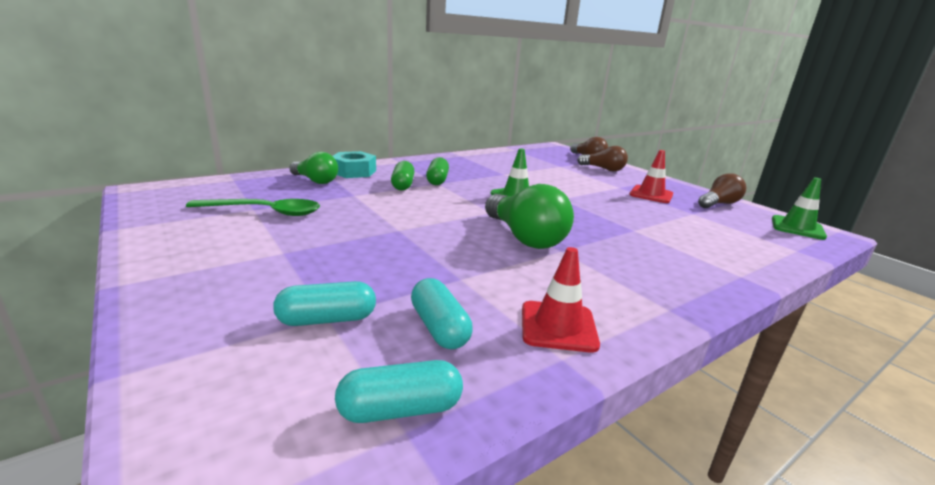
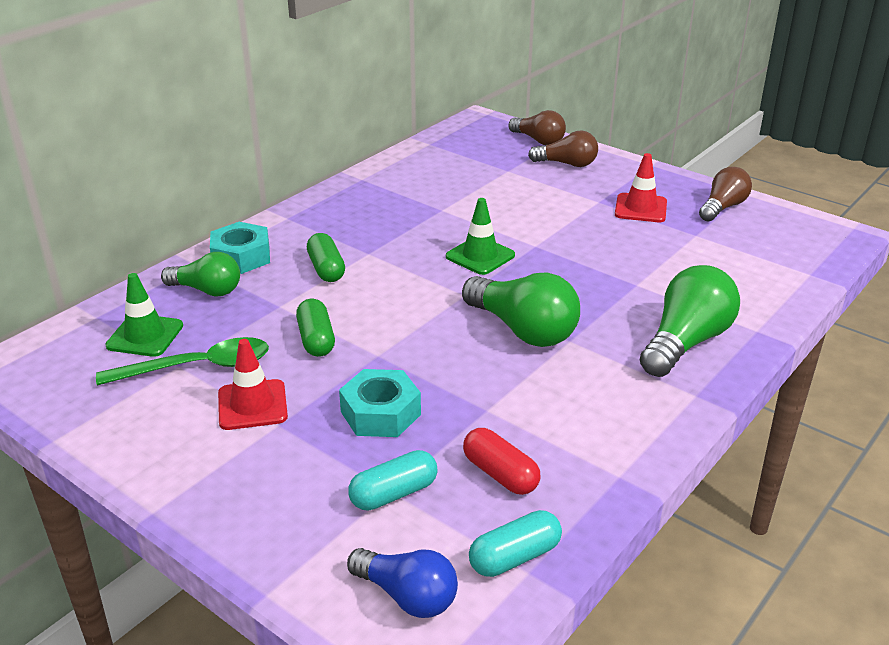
camera: 15 degrees left, 10 degrees up
(251, 418) = (407, 596): none -> blue light bulb
(369, 262) = (380, 413): none -> turquoise nut
(437, 180) = (364, 247): green capsule -> green capsule (316, 340)
(439, 328) = (500, 474): turquoise capsule -> red capsule
(558, 326) = (603, 443): red traffic cone -> red traffic cone (252, 405)
(668, 271) = (686, 342): none -> green light bulb
(797, 228) = (811, 233): green traffic cone -> green traffic cone (145, 336)

